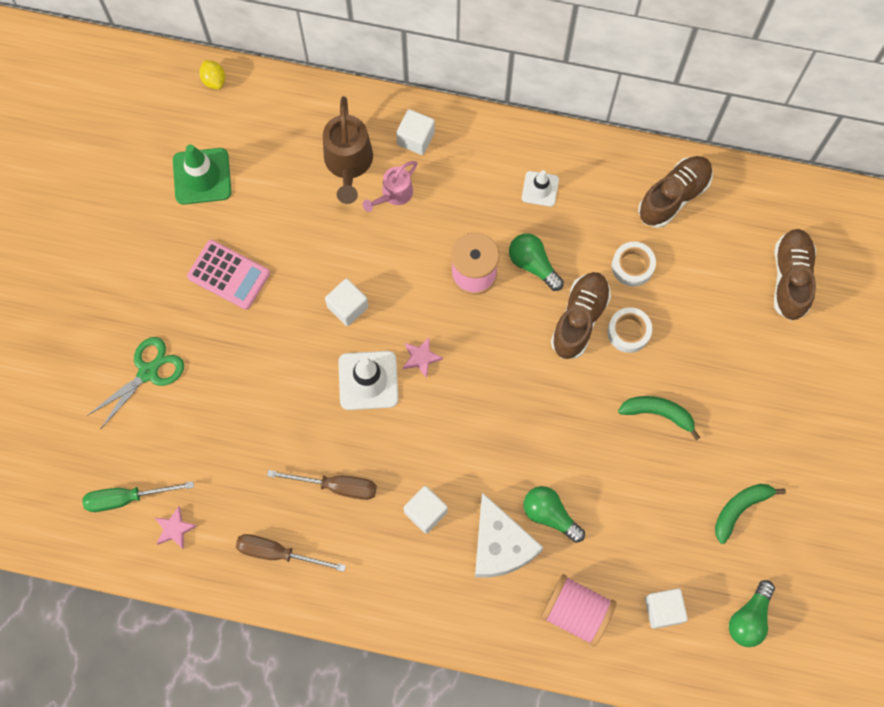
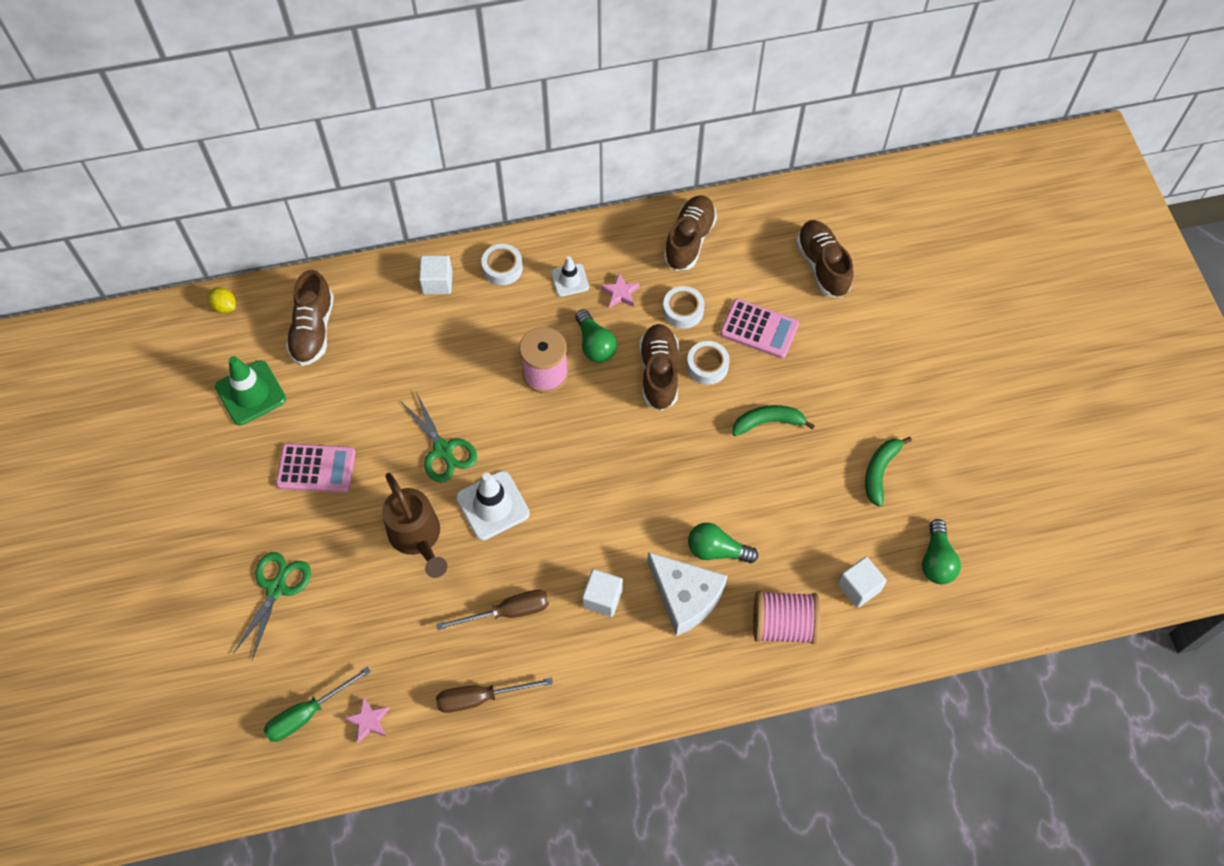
camera: 25 degrees left, 10 degrees down
(282, 138) = (313, 330): none -> brown shoe
(347, 307) = (443, 450): white cube -> green scissors
(348, 164) = (385, 328): brown watering can -> brown watering can (417, 537)
(393, 194) = (440, 337): pink watering can -> none
(421, 358) = (532, 465): pink star -> pink star (620, 293)
(482, 149) = (502, 268): none -> white tape
(533, 264) = (595, 344): green light bulb -> green light bulb turned 135 degrees counterclockwise
(696, 316) = (759, 329): none -> pink calculator

